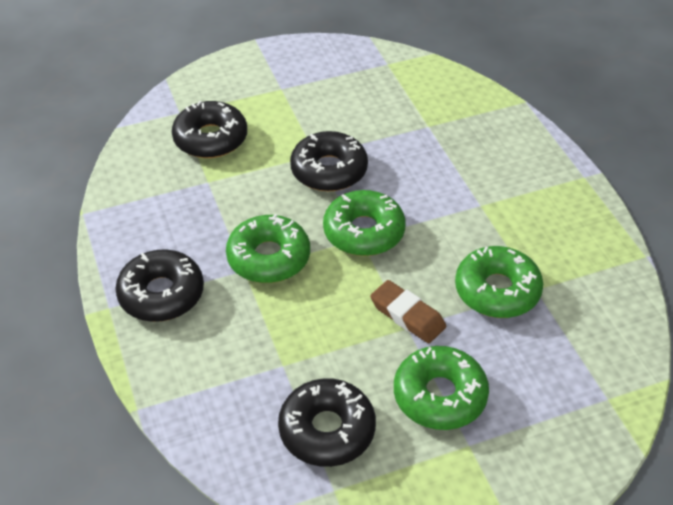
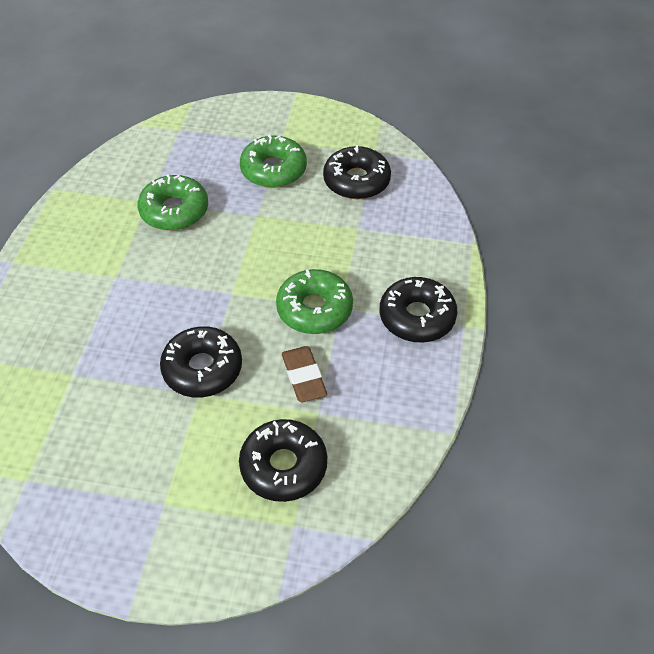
camera: 150 degrees left, 5 degrees up
(364, 232) = (224, 296): green donut -> none
(407, 315) = (249, 222): brown eraser -> brown eraser (303, 377)

